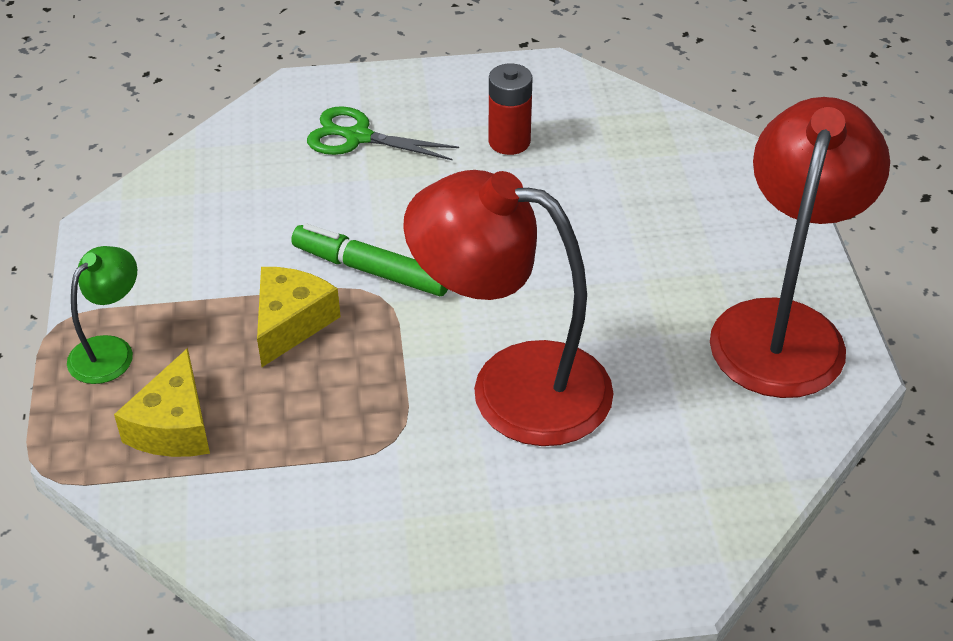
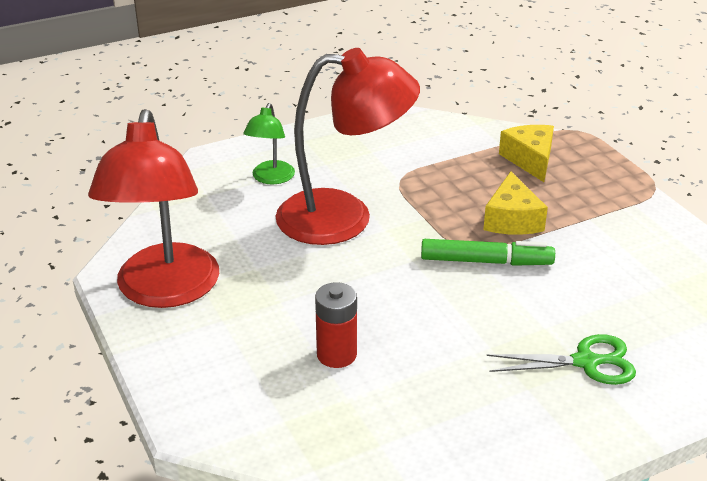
camera: 160 degrees right, 10 degrees down
(110, 350) = (606, 183): green lamp -> green lamp (271, 178)
(509, 142) = (449, 392): red battery -> red battery (336, 354)

